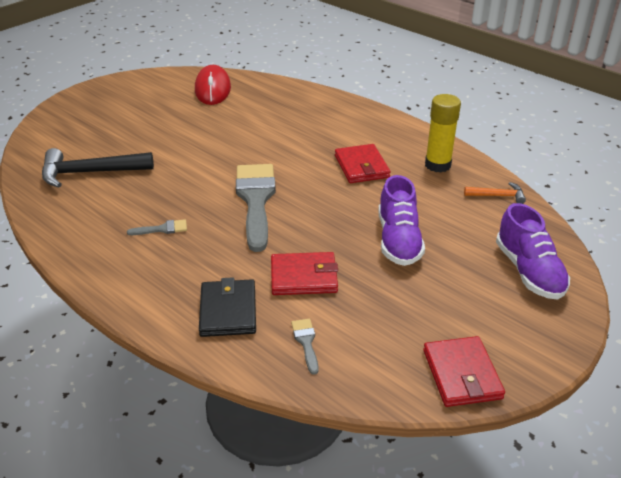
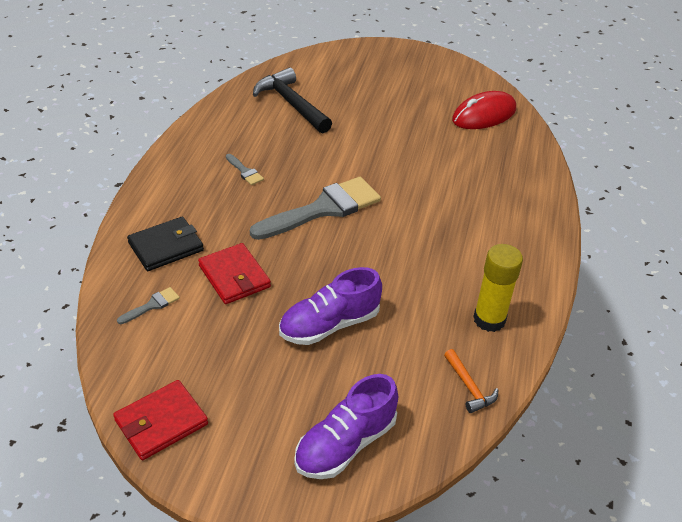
camera: 60 degrees right, 5 degrees up
(361, 166) = (435, 261): red wallet -> none

